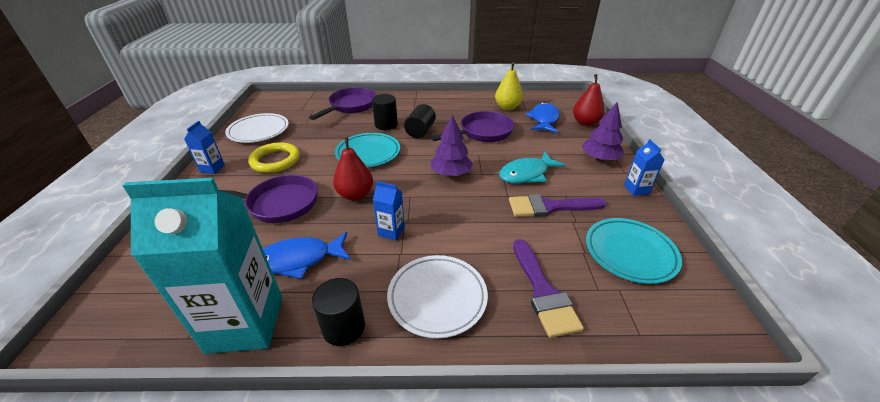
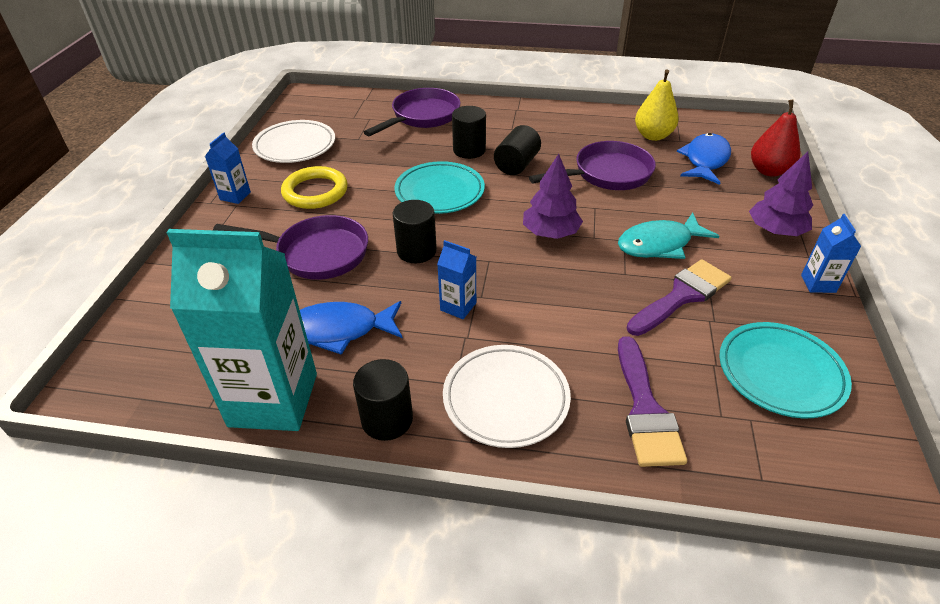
camera: 10 degrees right, 5 degrees up
(355, 195) = (416, 251): red pear -> black cylinder
(550, 207) = (682, 296): purple brush -> purple brush turned 135 degrees clockwise

